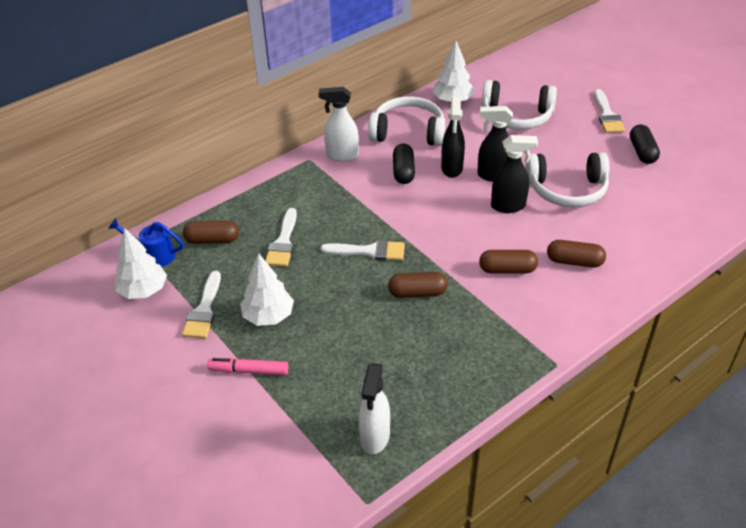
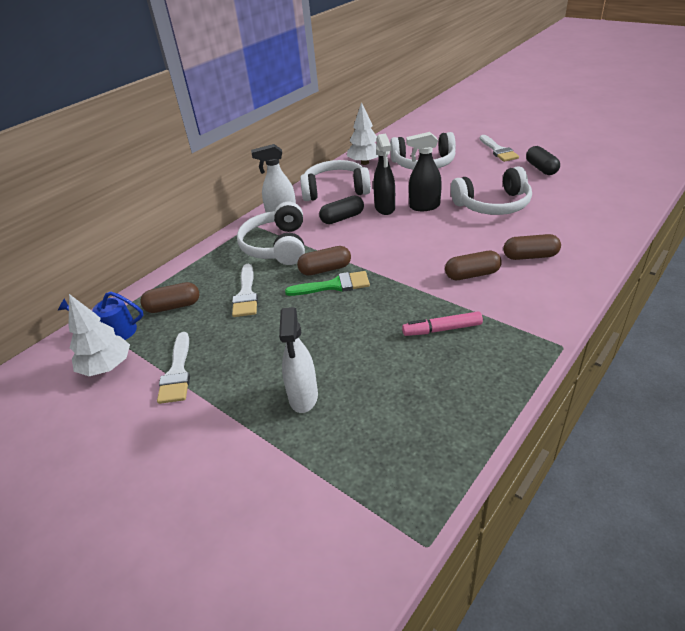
camera: 10 degrees left, 5 degrees down
(249, 371) = (241, 423): pink marker -> pink marker (442, 329)
(268, 316) = (249, 363): white tree -> none
(327, 192) = (277, 246): none -> white headphones
(369, 251) = (334, 285): white brush -> green brush
(374, 437) = (406, 464): white spray bottle -> white spray bottle (303, 397)
(403, 171) = (342, 218): black capsule -> black capsule turned 75 degrees clockwise
(417, 293) = (395, 311): brown capsule -> brown capsule (325, 269)
(508, 206) = (448, 226): black spray bottle -> none

